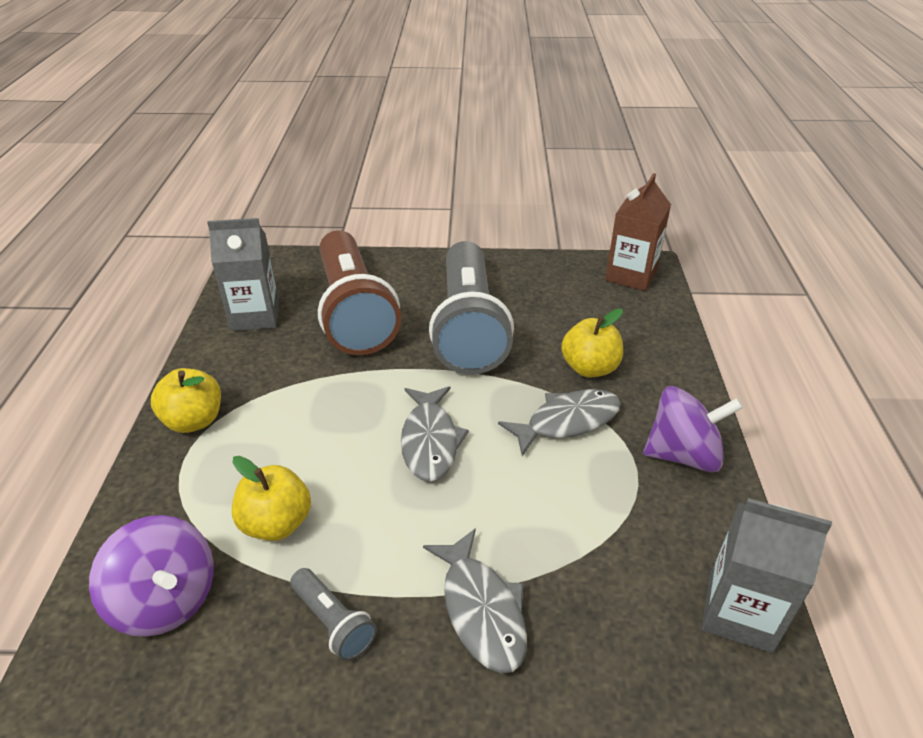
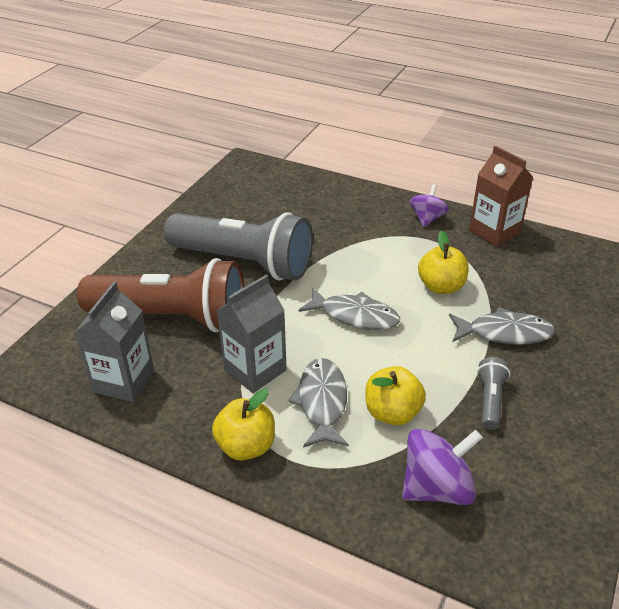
camera: 65 degrees left, 0 degrees up
(333, 622) = (490, 400): grey flashlight -> grey flashlight turned 60 degrees counterclockwise
(567, 421) = (374, 251): grey fish -> grey fish (322, 402)
(589, 368) = (330, 224): yellow apple -> yellow apple (441, 286)
(631, 275) = (247, 173): brown carton -> brown carton (494, 232)
(683, 454) = (427, 218): purple spinning top -> purple spinning top, size x0.65
(739, 612) = (540, 244): grey carton -> grey carton (255, 370)

